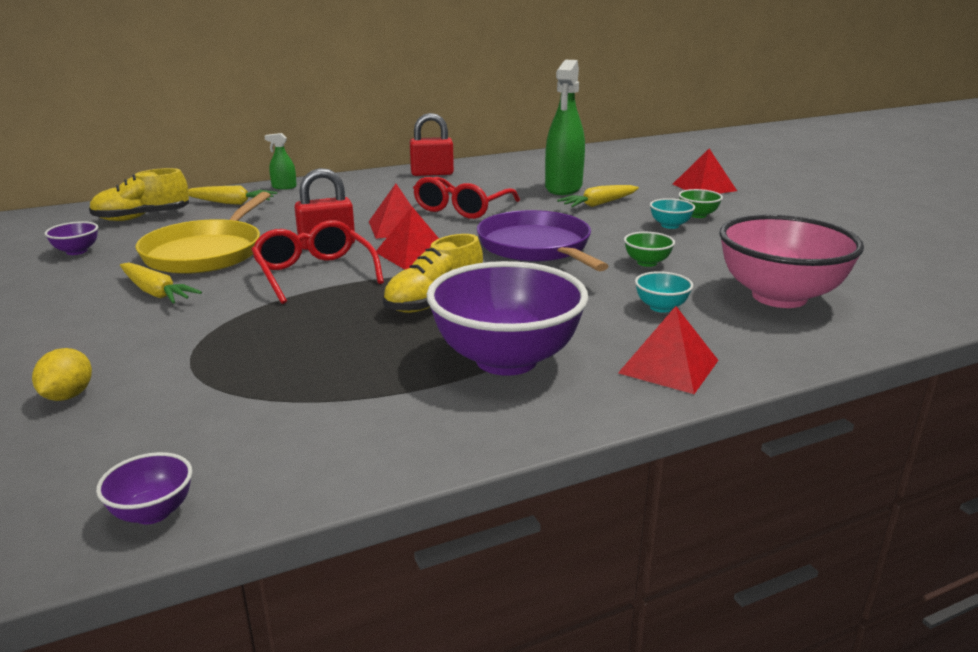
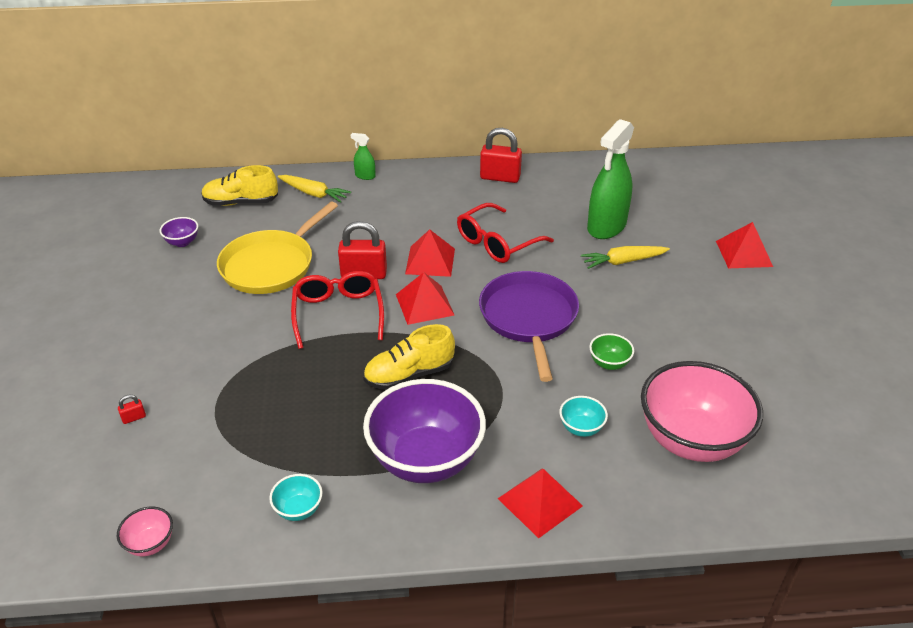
camera: 20 degrees right, 15 degrees up
(68, 396) = (134, 418): yellow lemon -> red padlock
(153, 512) = (150, 544): purple bowl -> pink bowl
(156, 292) = (220, 311): yellow carrot -> none
(670, 225) = (667, 311): turquoise bowl -> turquoise bowl (298, 509)
(698, 215) = (704, 300): green bowl -> none

